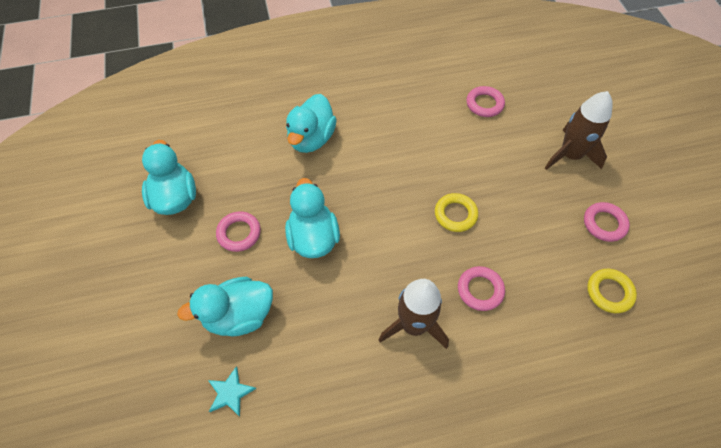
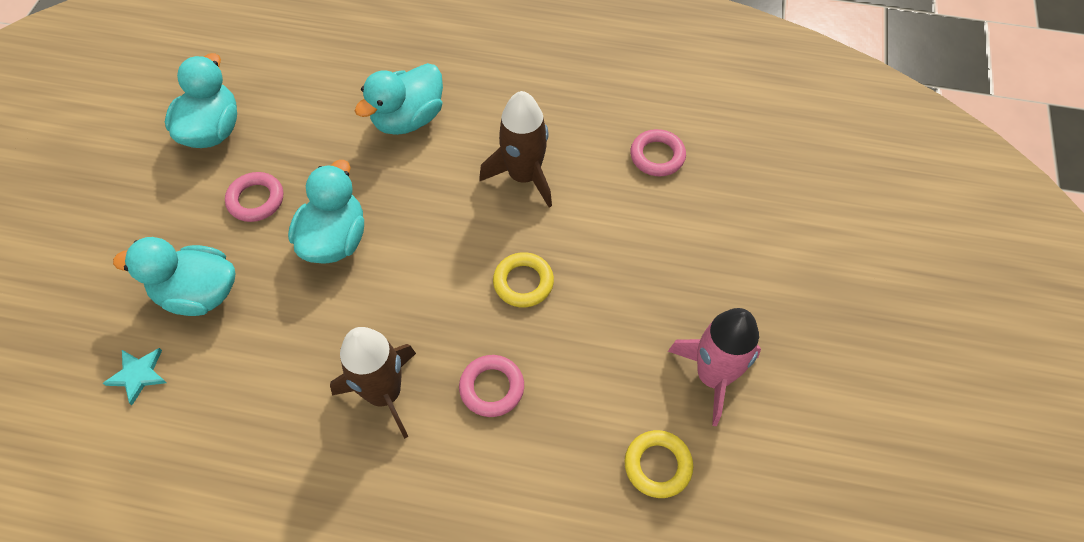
camera: 25 degrees right, 0 degrees up
(570, 155) = (729, 268): brown rocket -> brown rocket (524, 176)
(604, 224) = (713, 376): pink ring -> pink rocket

